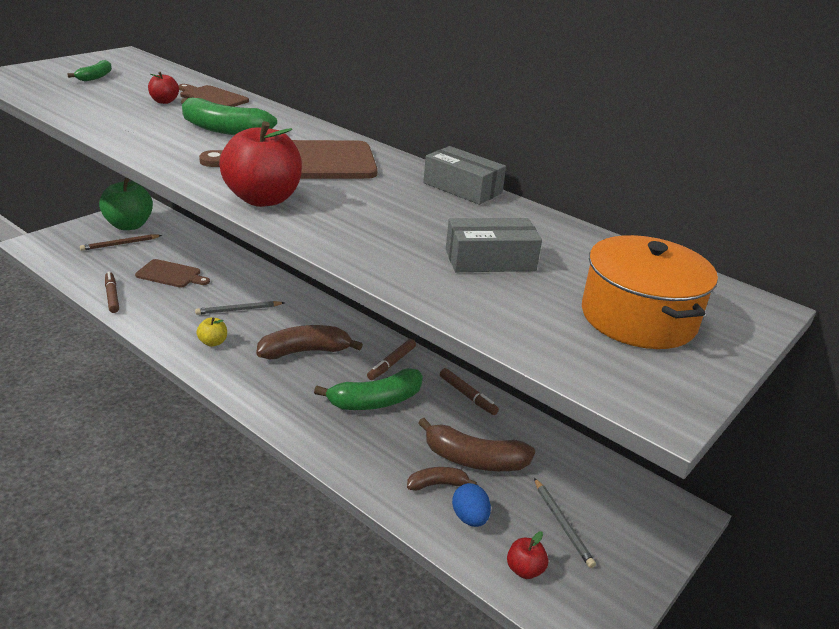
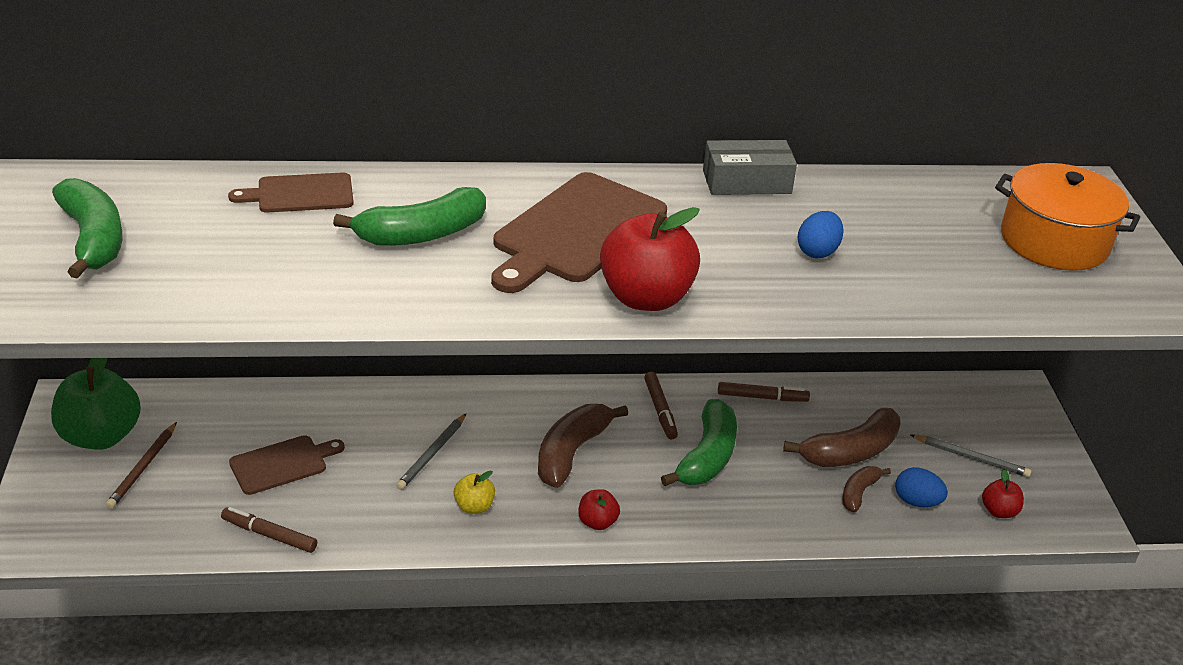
camera: 45 degrees left, 5 degrees up
(95, 77) = (93, 239): green banana -> green banana, size x1.81
(164, 101) = (268, 230): red apple -> red apple (597, 522)
(425, 233) = (817, 252): none -> blue egg
(490, 260) = (900, 249): grey box -> none

